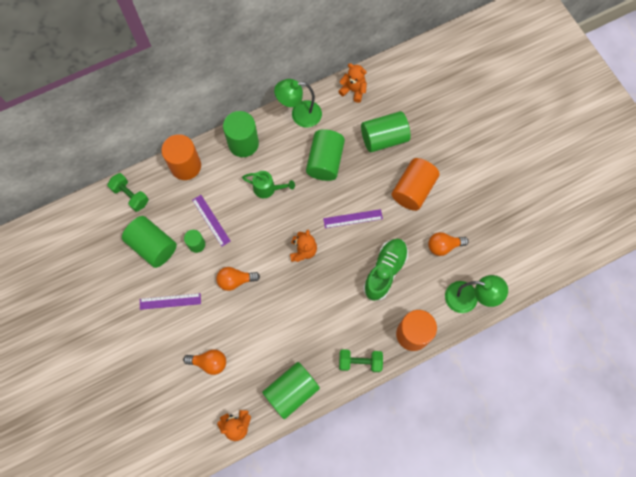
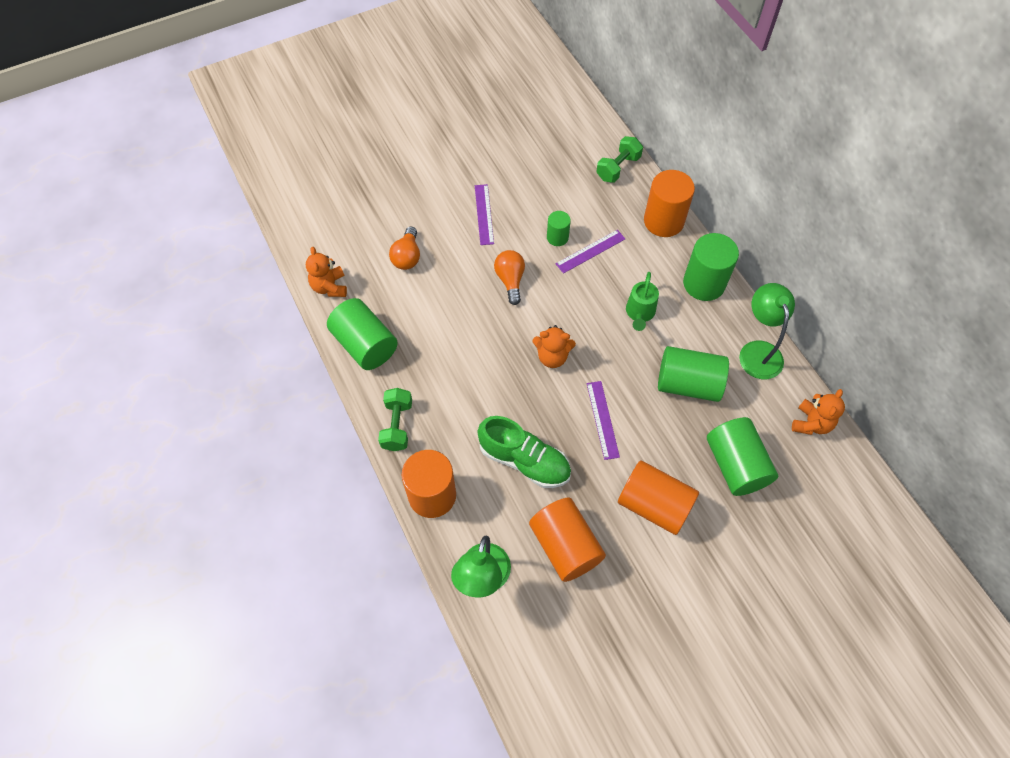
camera: 90 degrees right, 10 degrees down
(153, 246) = (553, 193): green cylinder -> none
(443, 246) = (565, 546): orange light bulb -> orange cylinder

